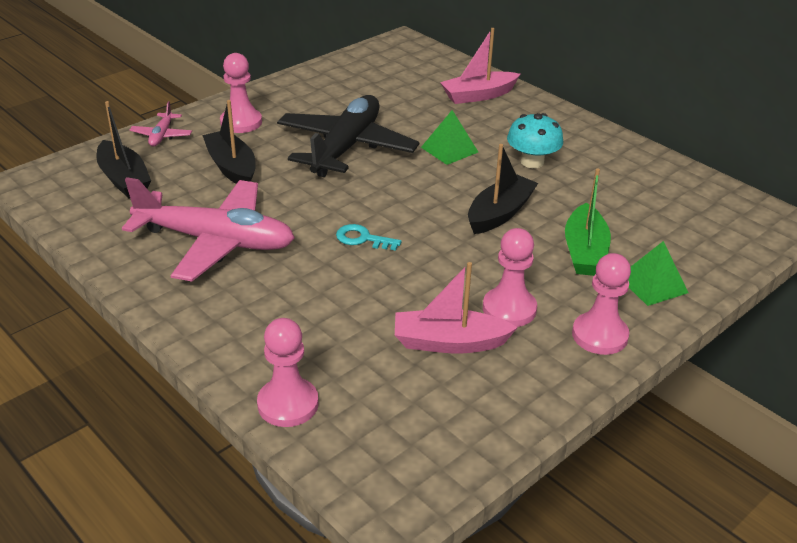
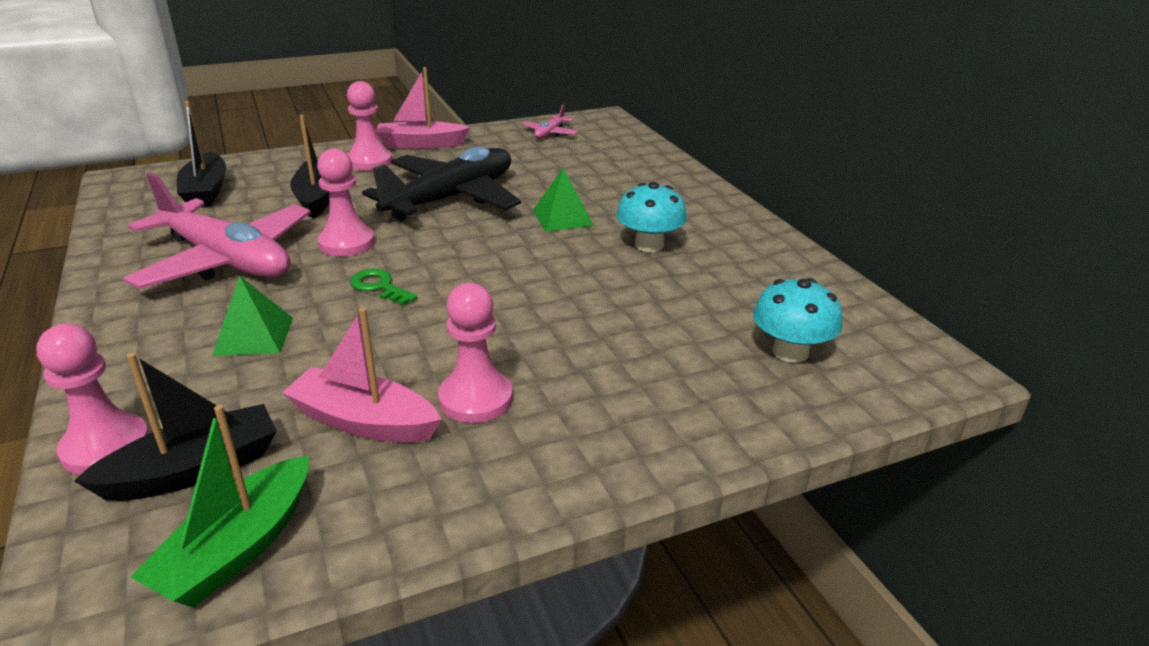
camera: 20 degrees right, 5 degrees down
(162, 135) = (283, 161): pink plane -> pink plane (550, 133)
(362, 239) = (379, 287): turquoise key -> green key
(478, 95) = (643, 174): pink boat -> pink boat (421, 144)
(499, 214) = (561, 290): black boat -> black boat (193, 470)
(584, 251) = (633, 352): green boat -> green boat (238, 548)
(599, 335) = (566, 460): pink pawn -> pink pawn (347, 243)
(653, 284) = (694, 411): green pyramid -> green pyramid (254, 336)
(683, 228) = (790, 352): none -> turquoise mushroom

